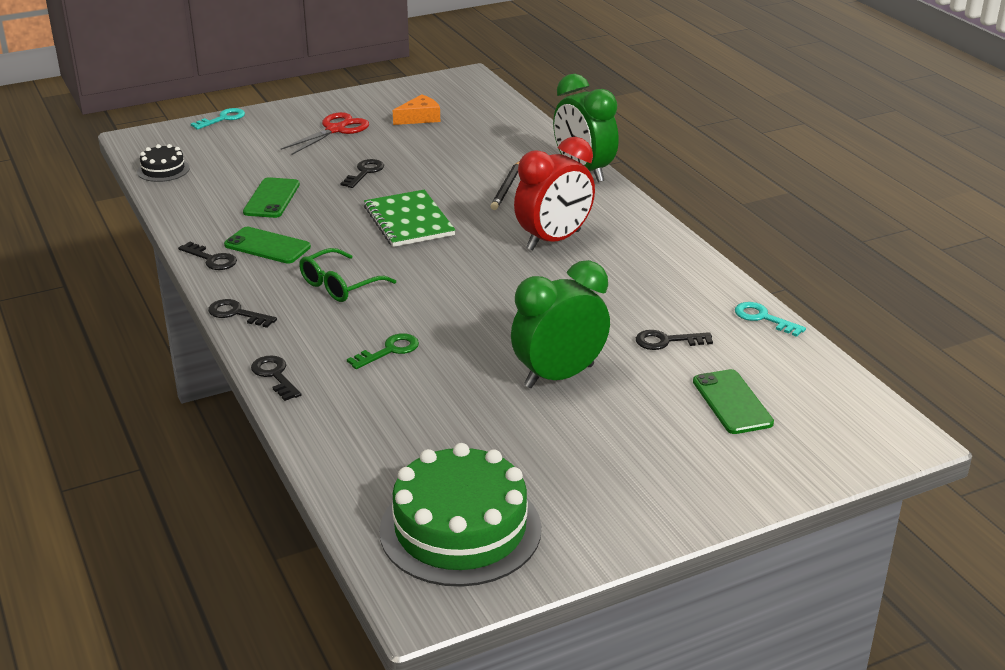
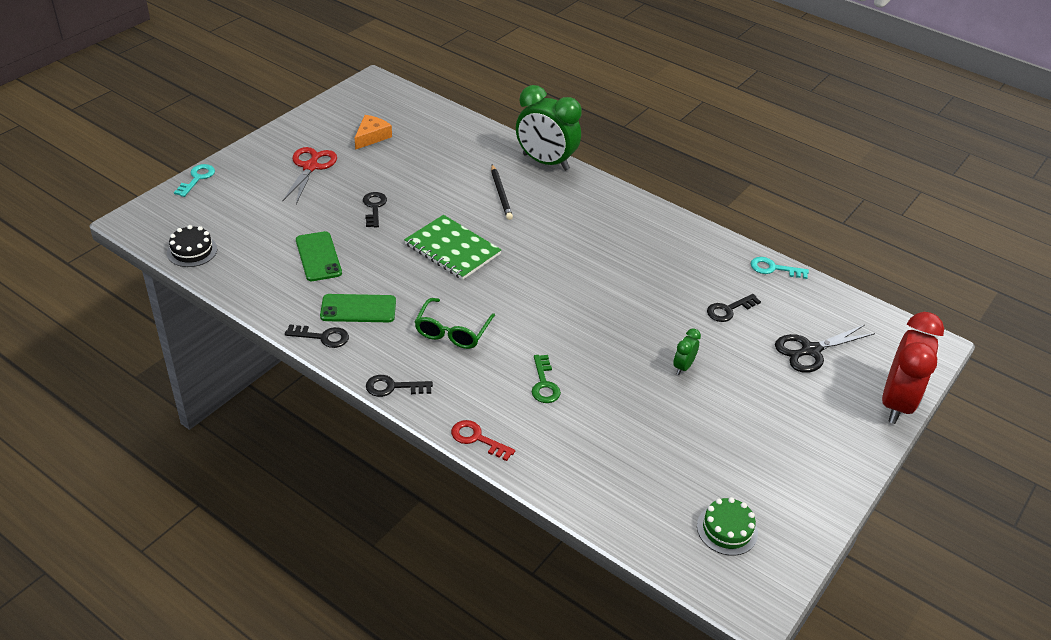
camera: 30 degrees left, 10 degrees up
(274, 375) = (477, 439): black key -> red key
(389, 350) = (544, 384): green key -> green key turned 150 degrees clockwise
(460, 529) = (727, 529): green cake -> green cake, size x0.48
(553, 240) = (577, 237): red clock -> red clock (896, 403)
(559, 376) = (683, 367): green clock -> green clock, size x0.44
(732, 402) = (810, 350): green phone -> black scissors

